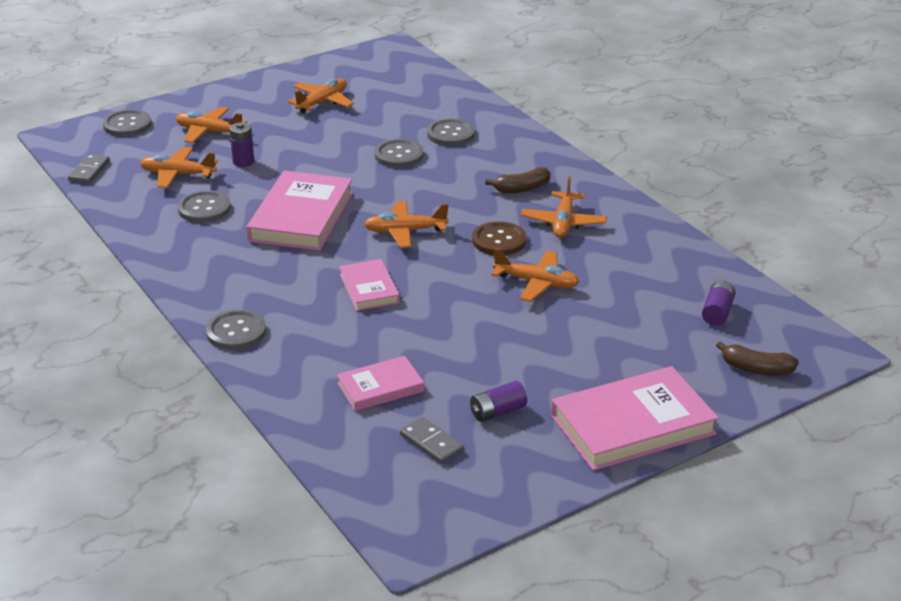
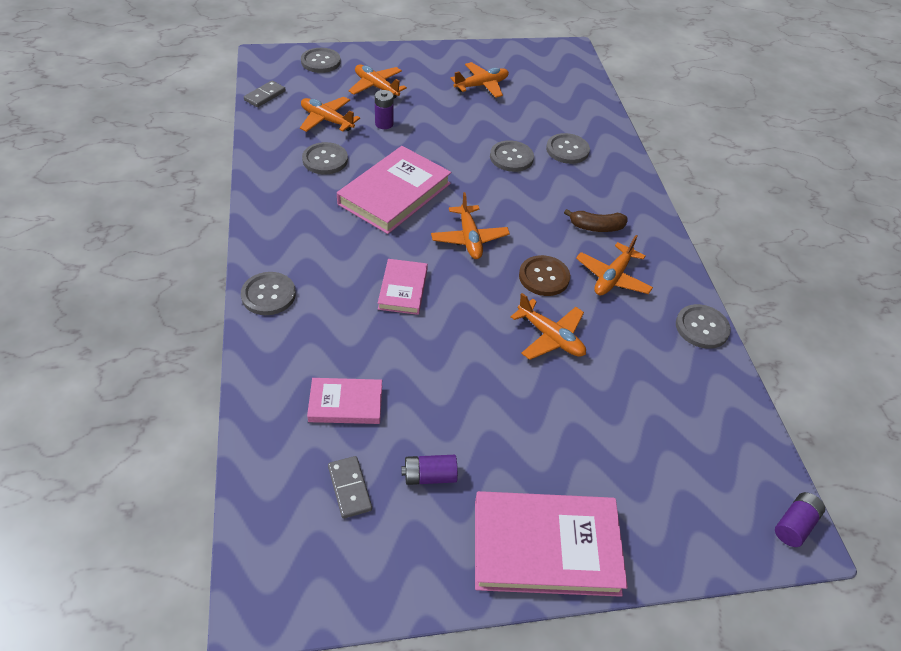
camera: 20 degrees right, 15 degrees up
(405, 231) = (469, 238): orange plane -> orange plane turned 120 degrees counterclockwise
(668, 236) = (702, 327): none -> grey button
(717, 312) = (703, 438): purple battery -> purple battery (794, 525)
(756, 369) = (706, 526): brown banana -> none

